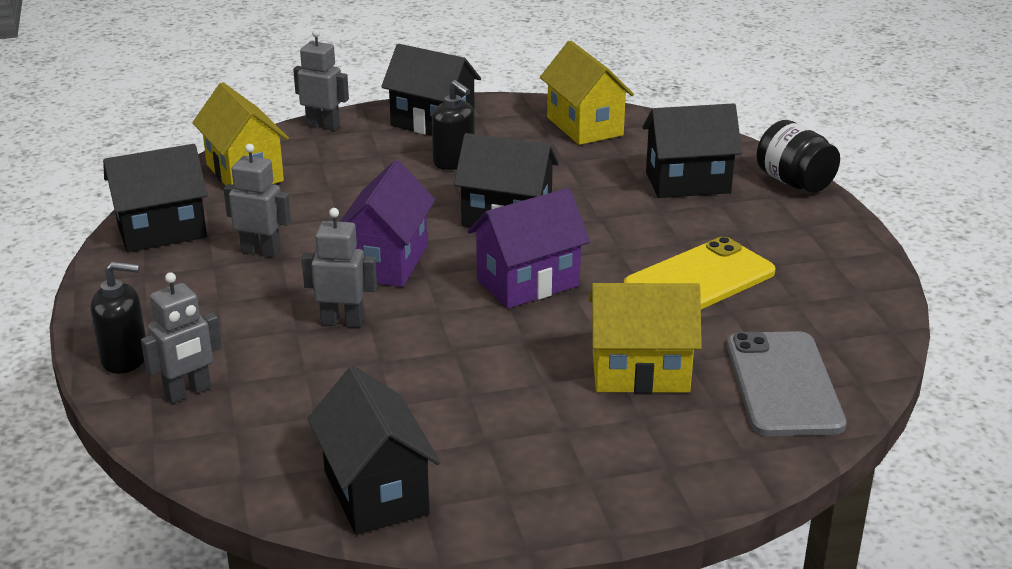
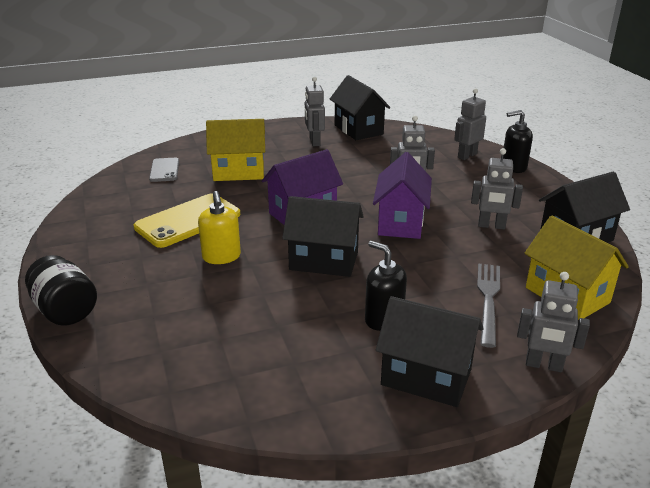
camera: 175 degrees right, 0 degrees up
(334, 172) = (488, 300): none -> grey fork
(487, 452) = (314, 142): none -> grey robot
(584, 126) = (253, 382): yellow house -> none
(637, 228) = (221, 257): none -> yellow soap dispenser
(687, 183) = (165, 304): black house -> none
(783, 384) = (164, 170): grey phone -> grey phone, size x0.56

